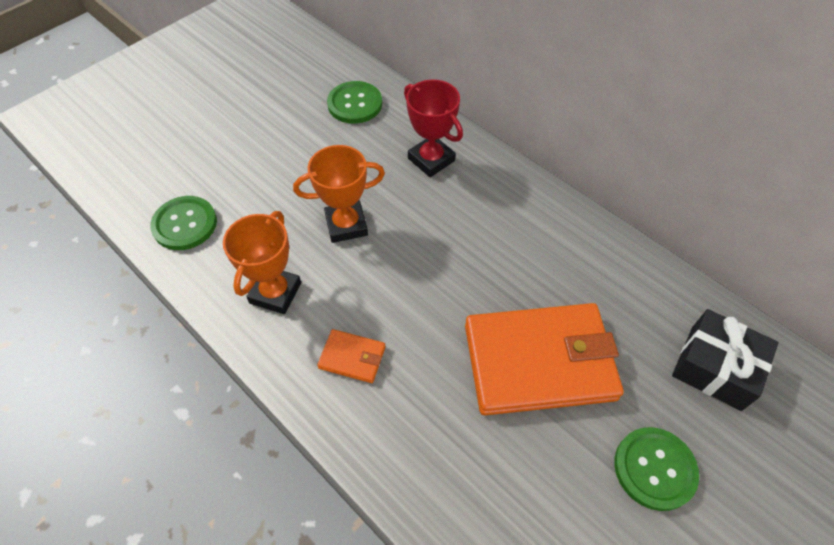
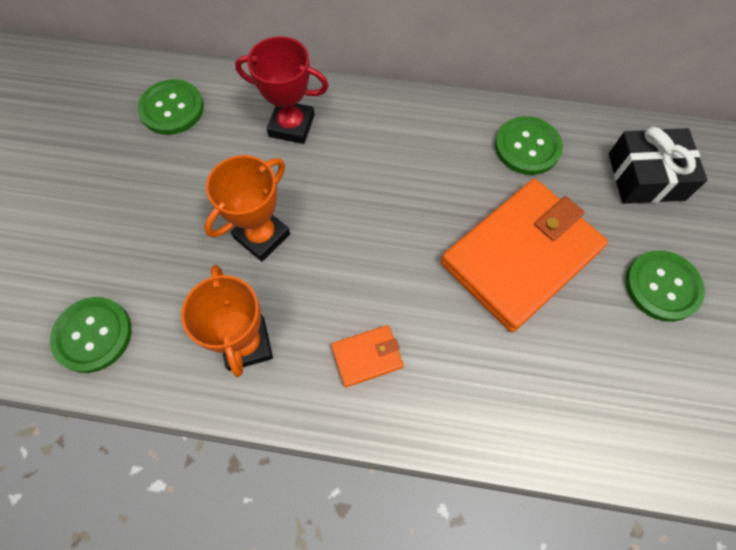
camera: 35 degrees left, 10 degrees up
(617, 279) = (527, 147): none -> green button

